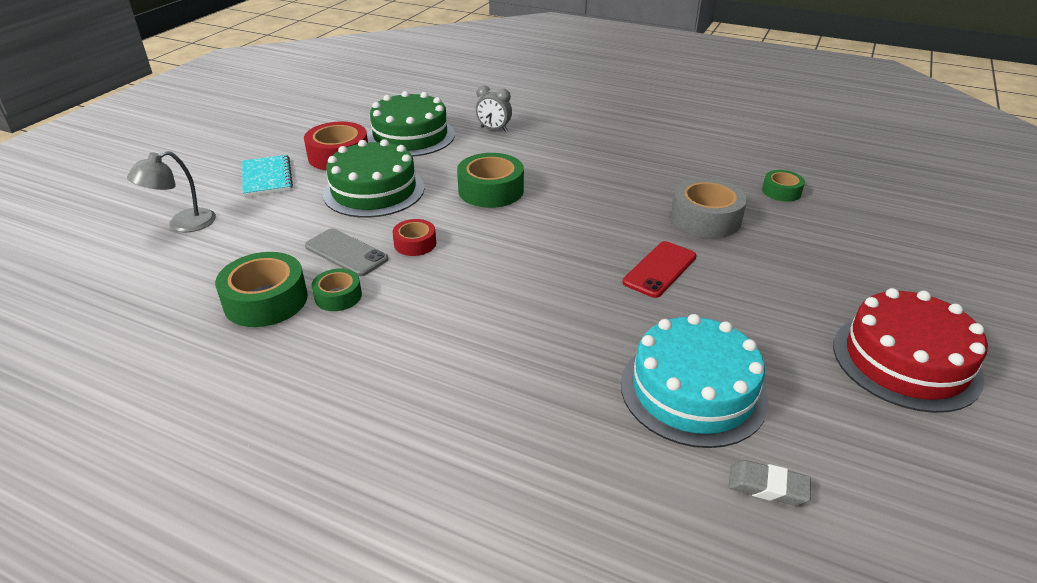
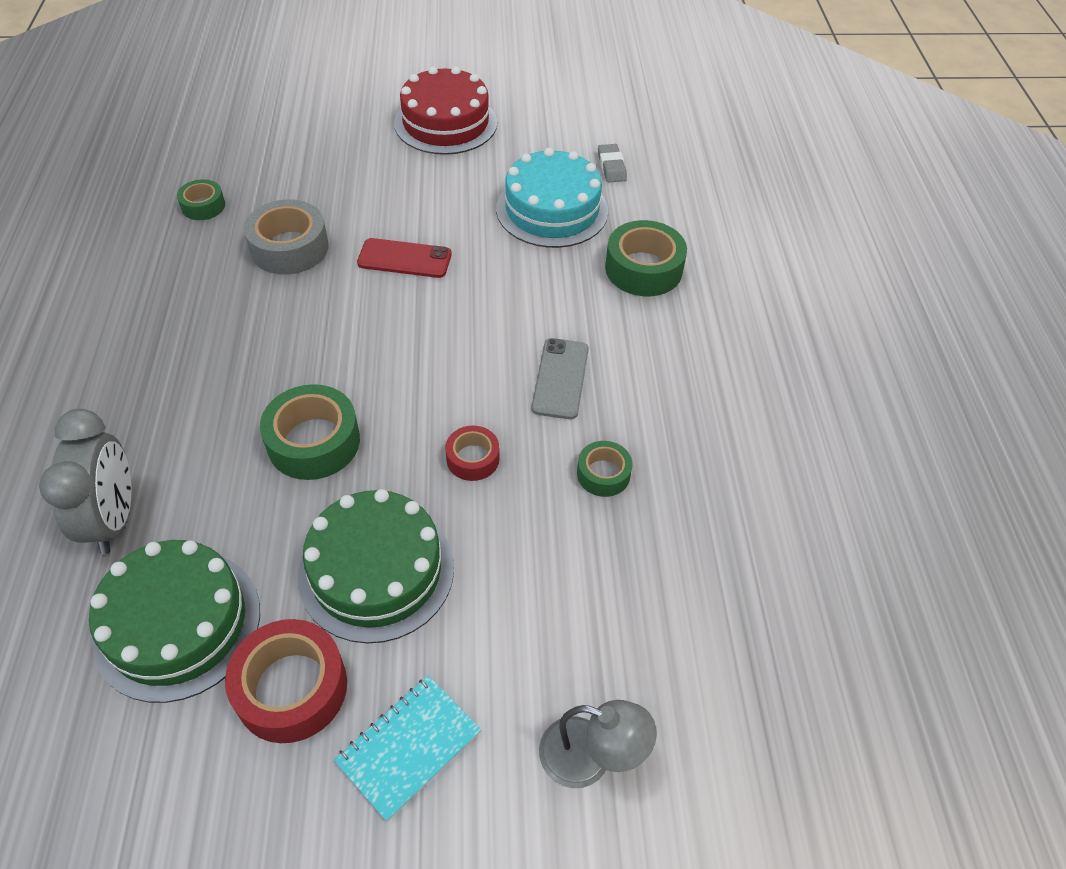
camera: 120 degrees left, 15 degrees up
(266, 300) = (653, 533): green tape -> green tape (643, 269)
(346, 253) = (529, 514): grey phone -> grey phone (560, 378)
(494, 129) = (113, 519): grey clock -> grey clock, size x1.69

